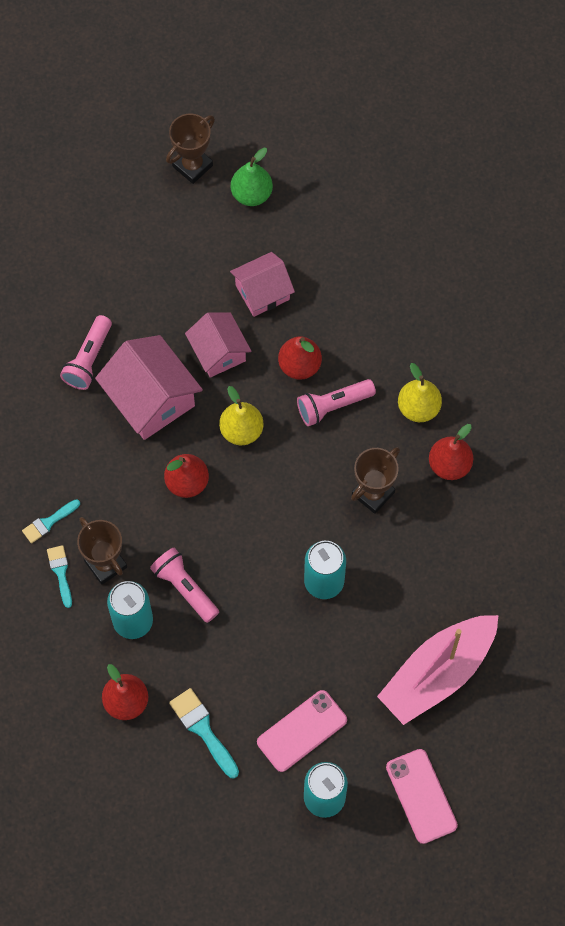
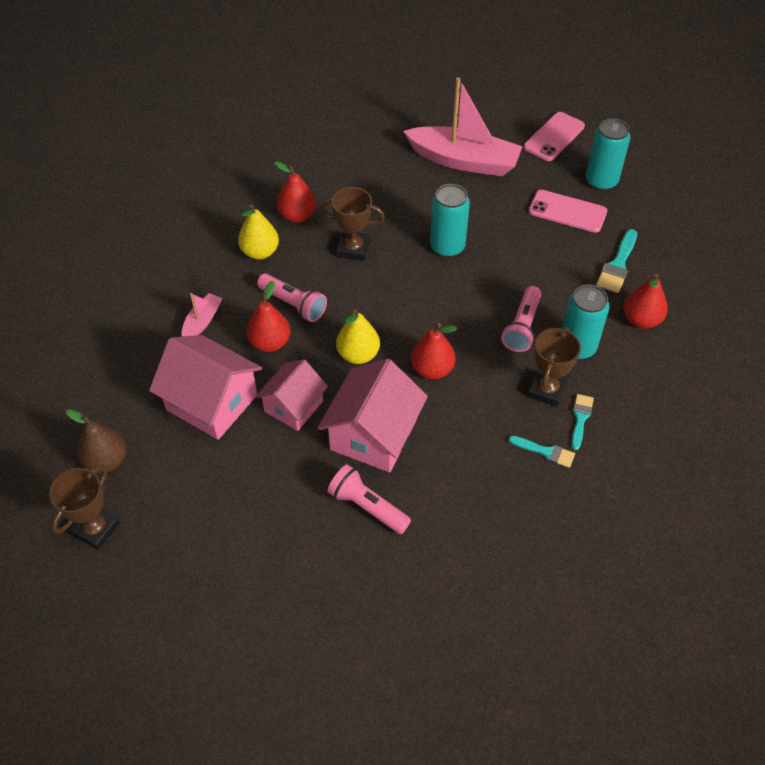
camera: 120 degrees left, 15 degrees down
(60, 572) = (580, 418): turquoise brush -> turquoise brush turned 150 degrees clockwise
(88, 359) = (367, 506): pink flashlight -> pink flashlight turned 135 degrees counterclockwise
(192, 166) = (95, 529): brown trophy -> brown trophy turned 75 degrees counterclockwise
(251, 194) = (106, 461): green pear -> brown pear
(262, 292) = (212, 402): pink house -> pink house, size x1.54
(358, 322) = (202, 321): none -> pink boat

